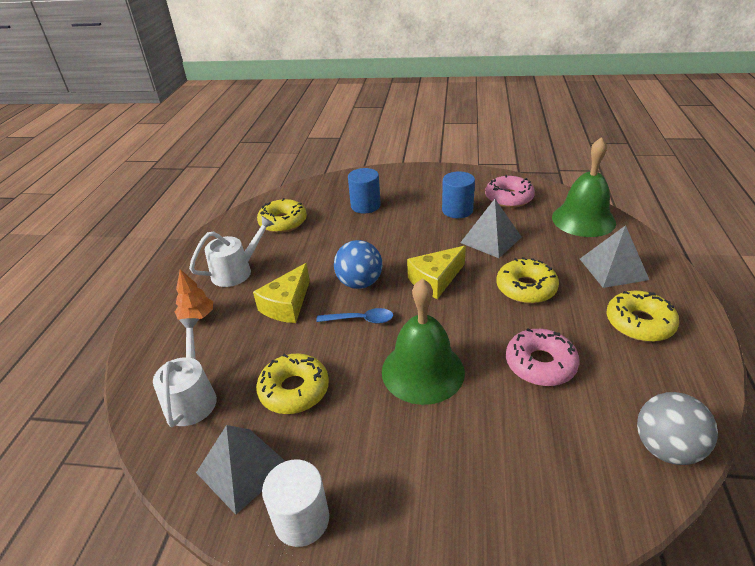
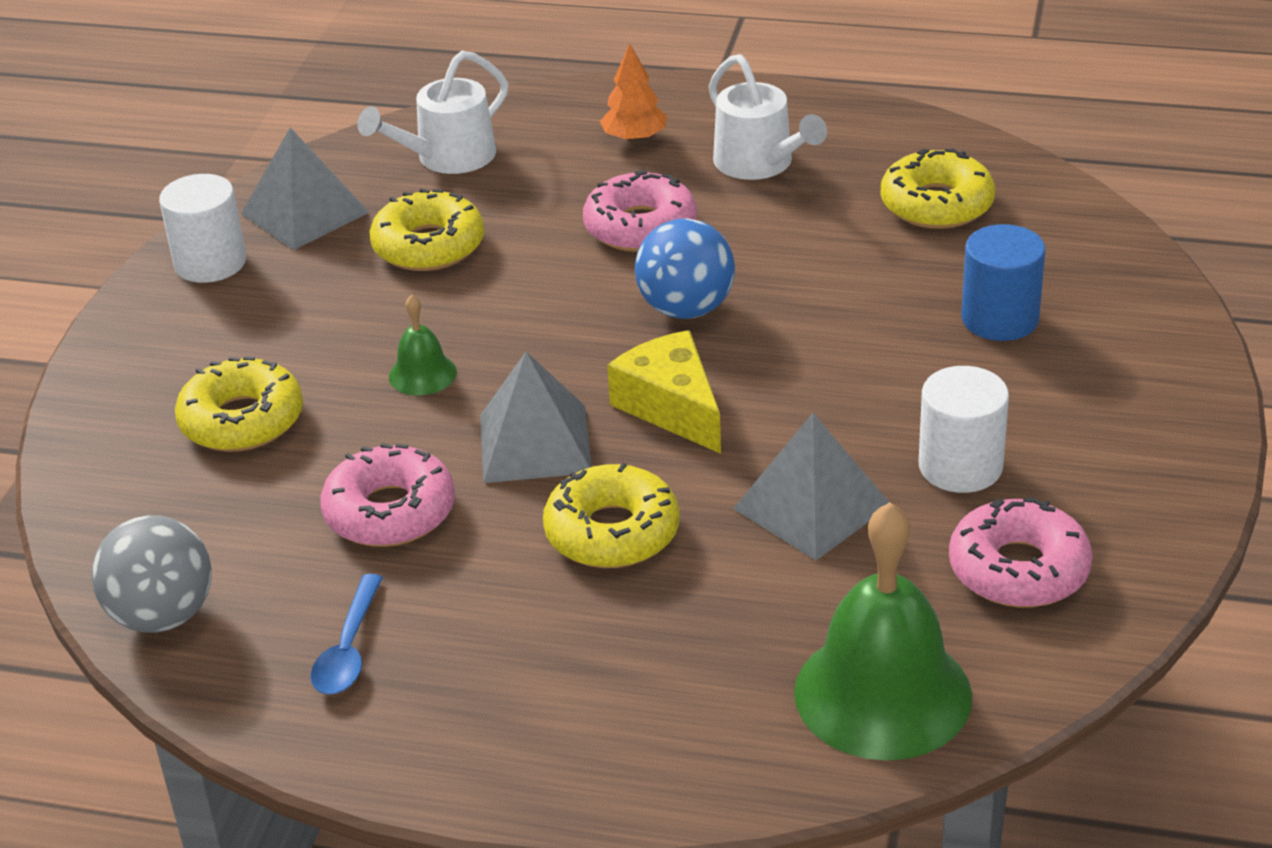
camera: 95 degrees right, 0 degrees up
(192, 398) = (448, 157): white watering can -> white watering can turned 135 degrees clockwise
(287, 305) = (640, 227): yellow cheese -> pink donut
(360, 320) = (574, 309): blue spoon -> blue spoon (349, 649)
(422, 371) = (422, 374): green bell -> green bell, size x0.47
(457, 210) = (960, 466): blue cylinder -> white cylinder
(613, 269) = (648, 690): grey pyramid -> grey pyramid (535, 443)
(639, 323) = (453, 676): yellow donut -> yellow donut (242, 420)

